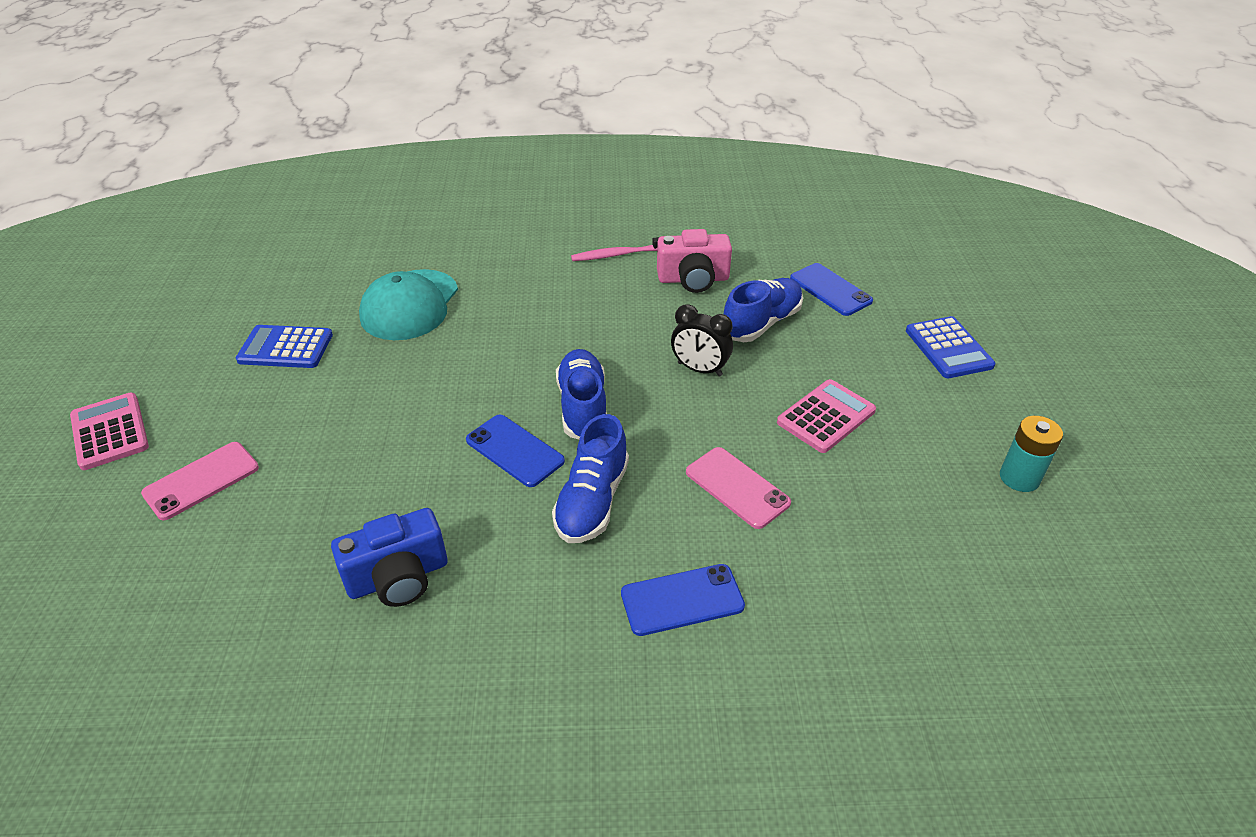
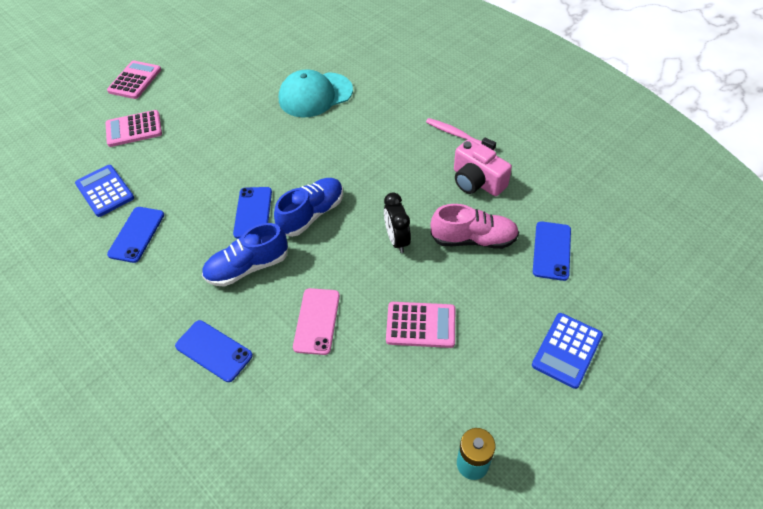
camera: 50 degrees right, 10 degrees up
(201, 481) = (134, 129): pink phone -> pink calculator
(285, 348) = (238, 83): blue calculator -> blue calculator (105, 191)
(398, 577) = (137, 234): blue camera -> blue phone
(761, 323) = (473, 239): blue shoe -> pink shoe

